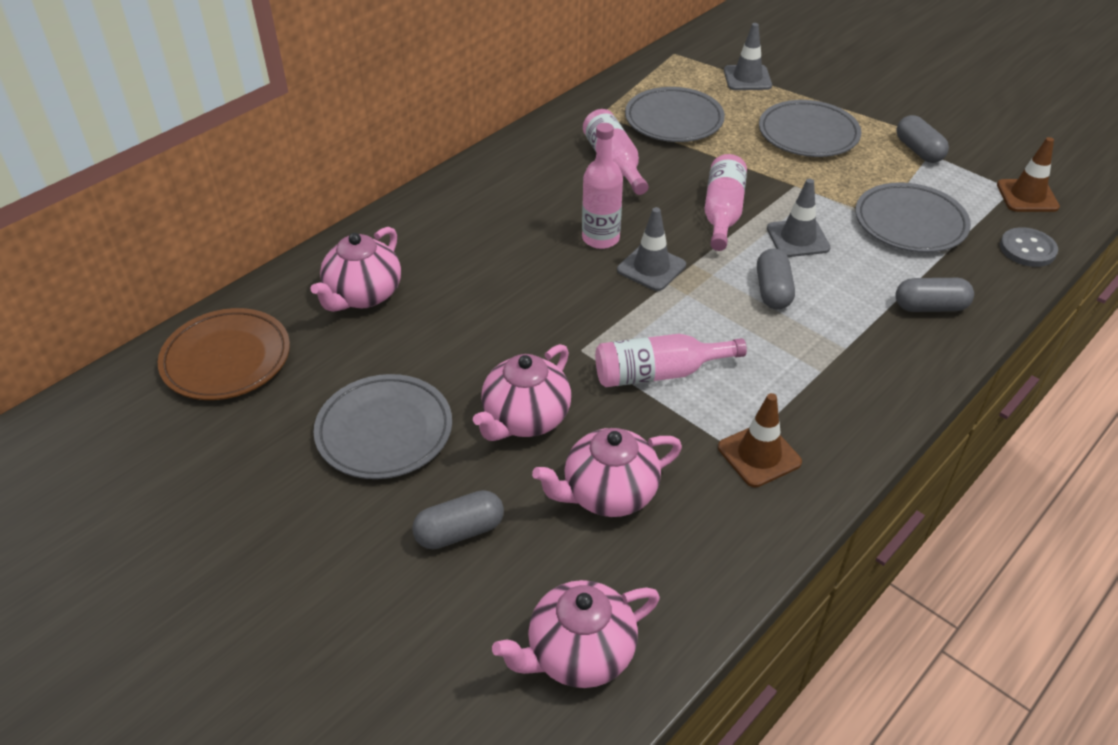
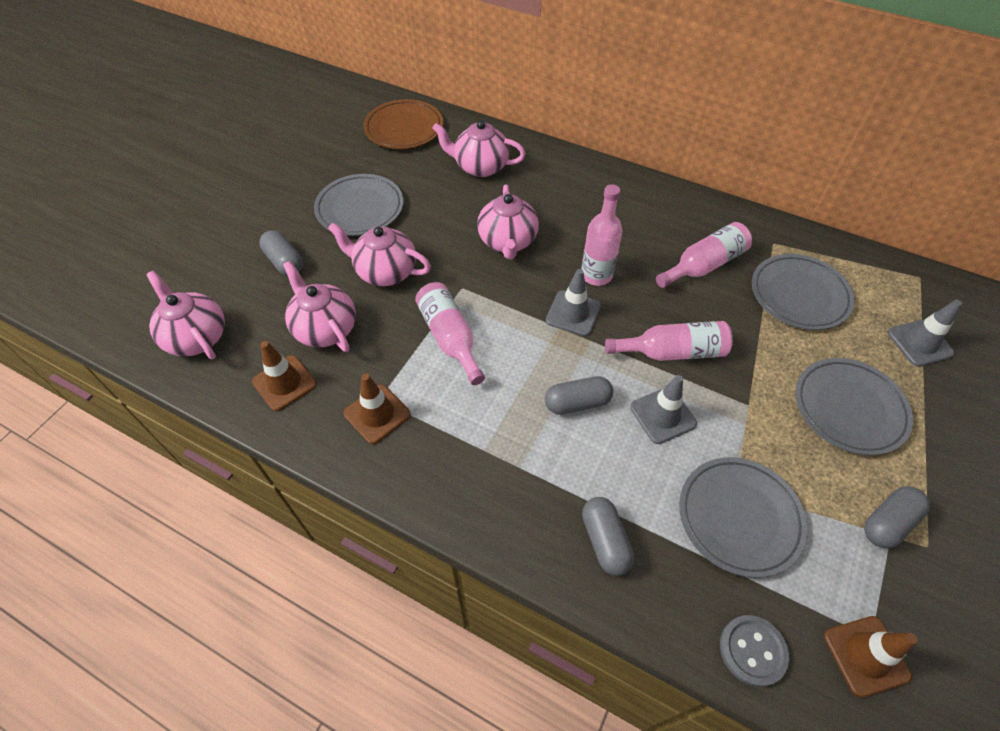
camera: 75 degrees right, 10 degrees up
(518, 296) = (508, 241): none -> pink teapot
(692, 545) = (284, 383): none -> brown traffic cone

